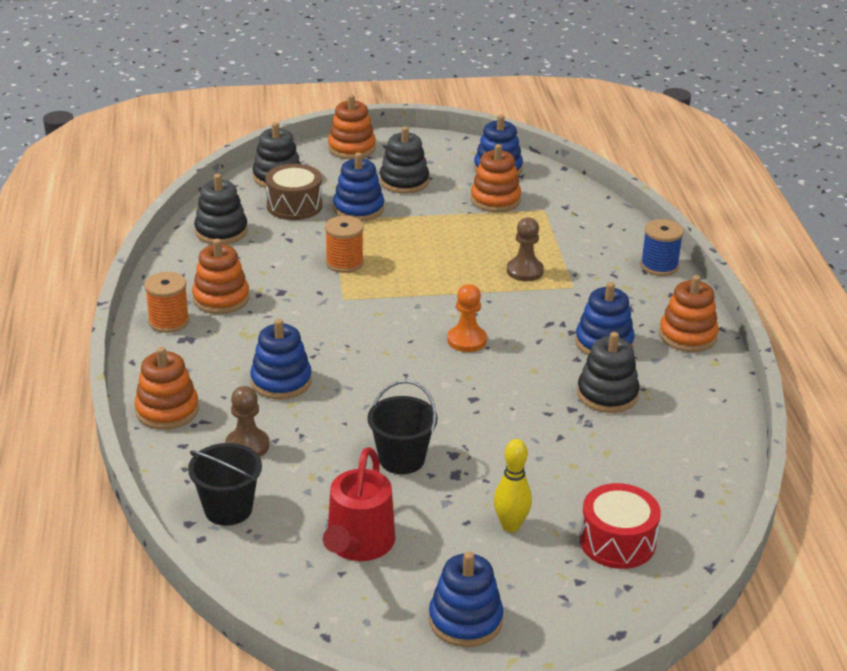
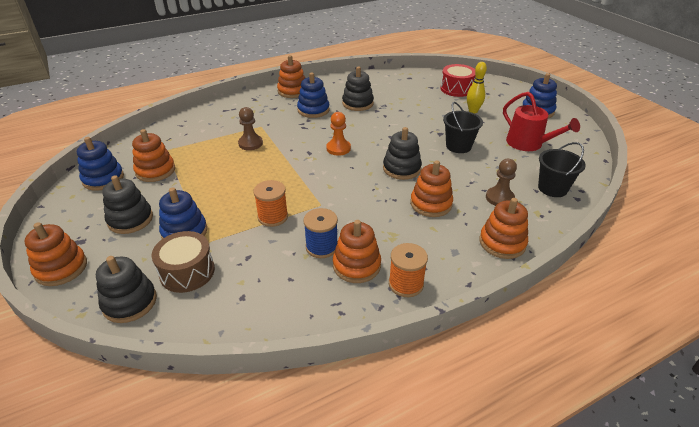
camera: 110 degrees left, 5 degrees up
(221, 231) = (249, 305): black stacking toy -> black stacking toy (401, 168)
(281, 381) = (431, 204): blue stacking toy -> orange stacking toy
(358, 544) = (528, 144): red watering can -> red watering can turned 60 degrees clockwise
(659, 266) = (226, 105): blue spool -> blue spool (321, 247)

